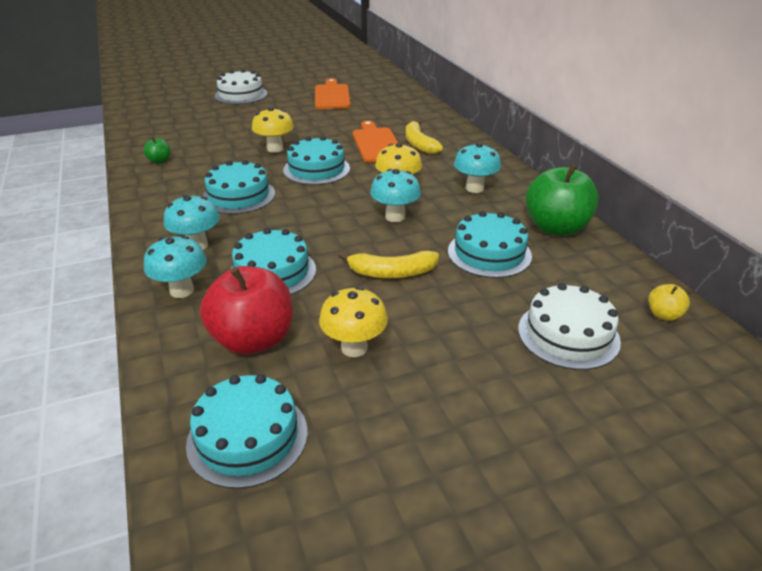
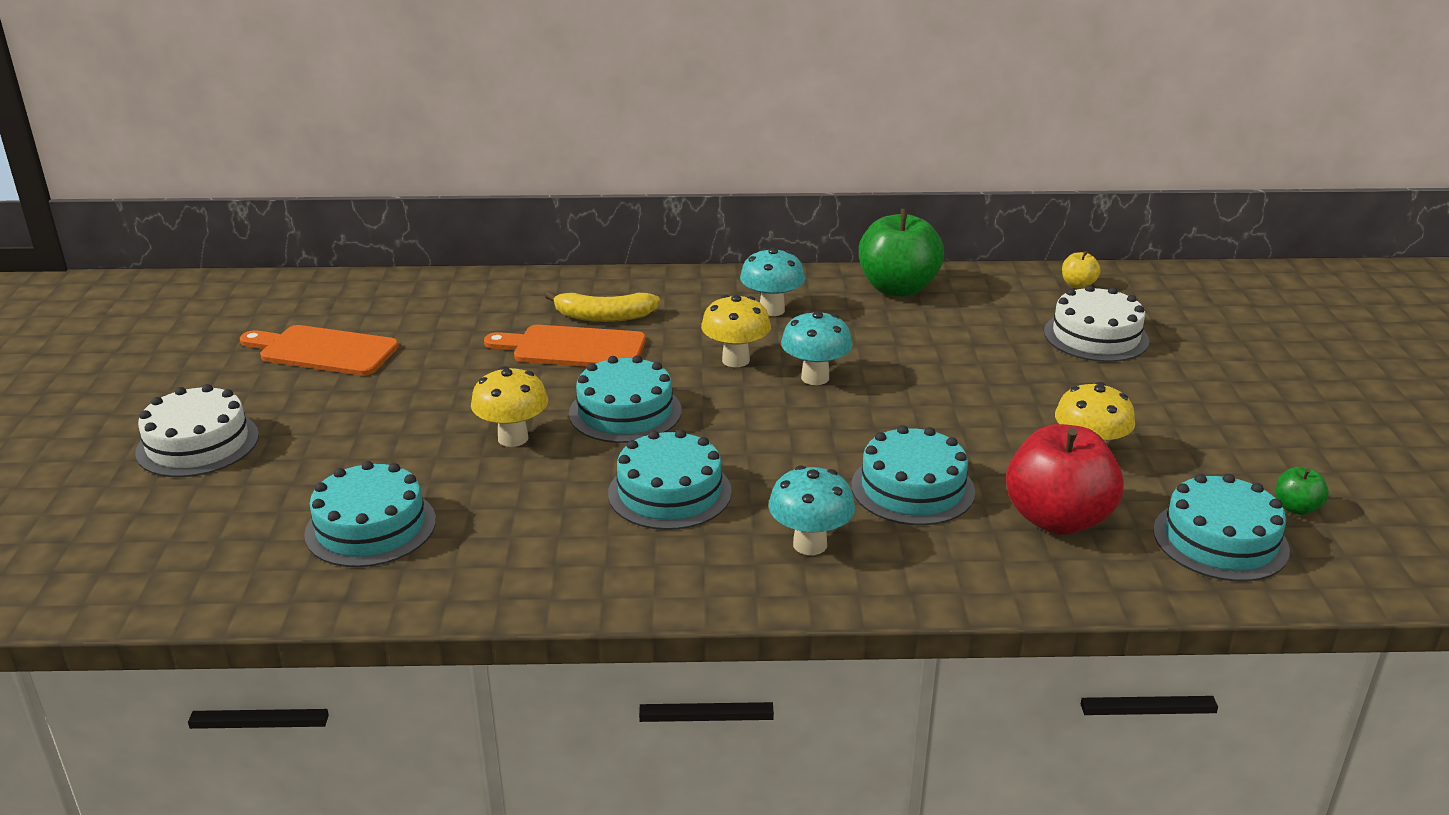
camera: 70 degrees left, 5 degrees down
(160, 161) = (460, 566): green apple -> green apple (1296, 508)
(182, 290) = (929, 566): turquoise mushroom -> none
(392, 272) = (949, 405): yellow banana -> none
(489, 253) = (933, 338): turquoise cake -> turquoise cake (370, 527)

